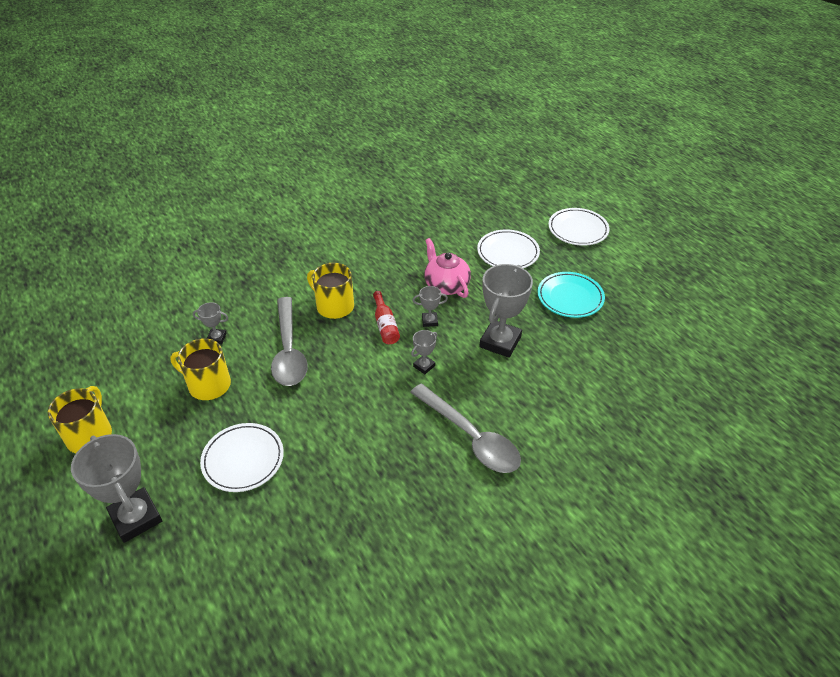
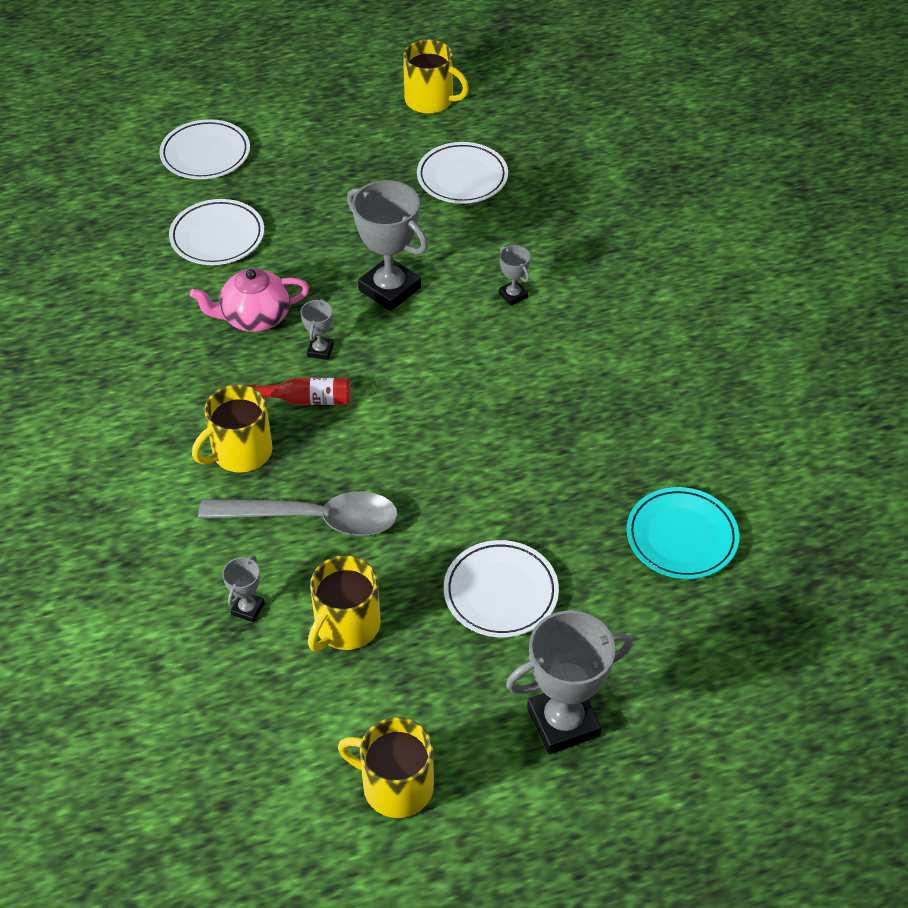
camera: 75 degrees left, 5 degrees up
(424, 366) = (403, 374): grey trophy -> grey trophy (513, 295)
(471, 437) = (536, 354): grey spoon -> none
(570, 297) = (337, 202): turquoise plate -> turquoise plate (681, 537)
(635, 356) = (462, 177): none -> white plate
(707, 321) = (430, 100): none -> yellow mug

